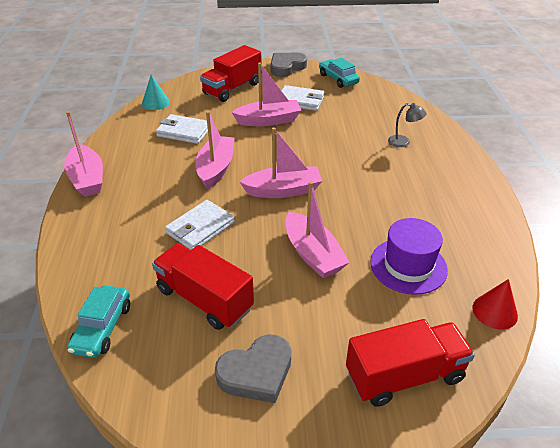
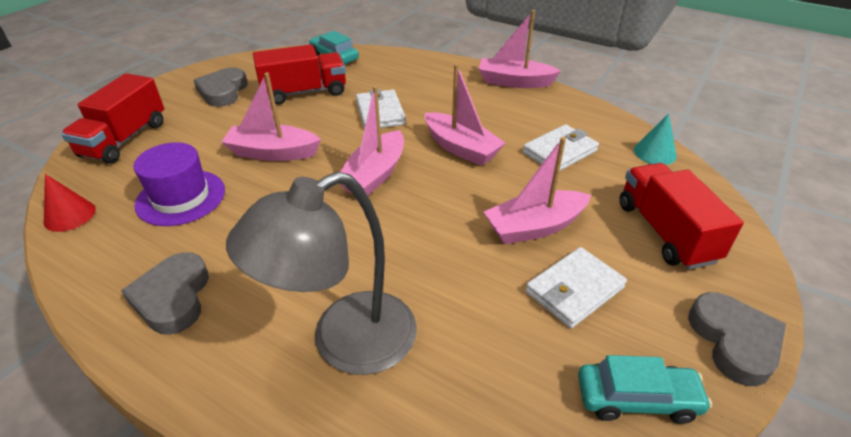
camera: 125 degrees right, 0 degrees up
(268, 120) = (534, 227): pink boat -> pink boat turned 45 degrees clockwise
(403, 142) = (345, 342): grey lamp -> grey lamp, size x2.46
(460, 206) = (173, 297): none -> grey heart

